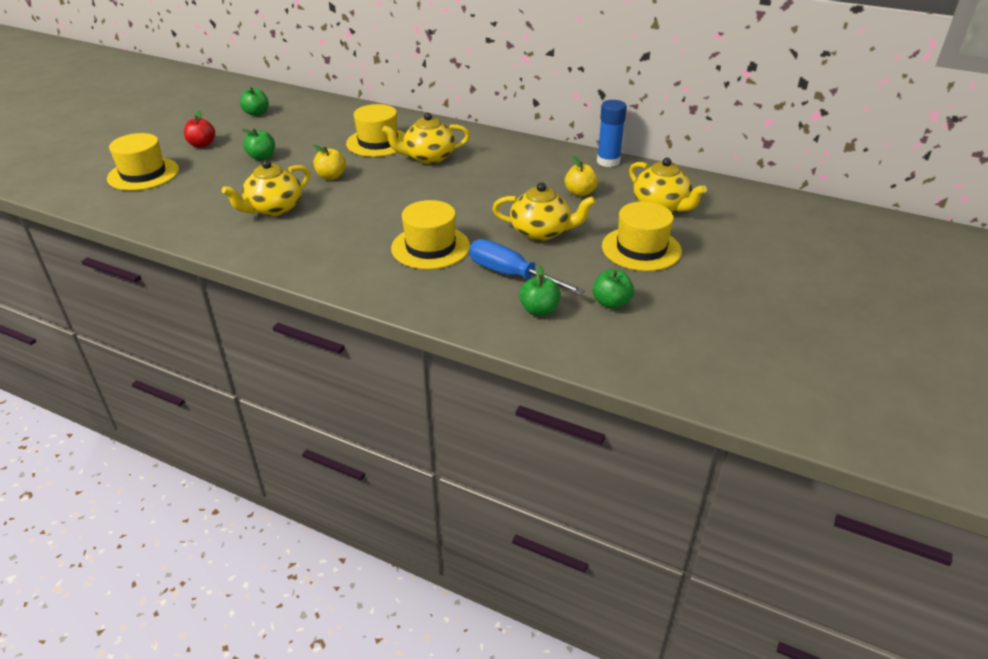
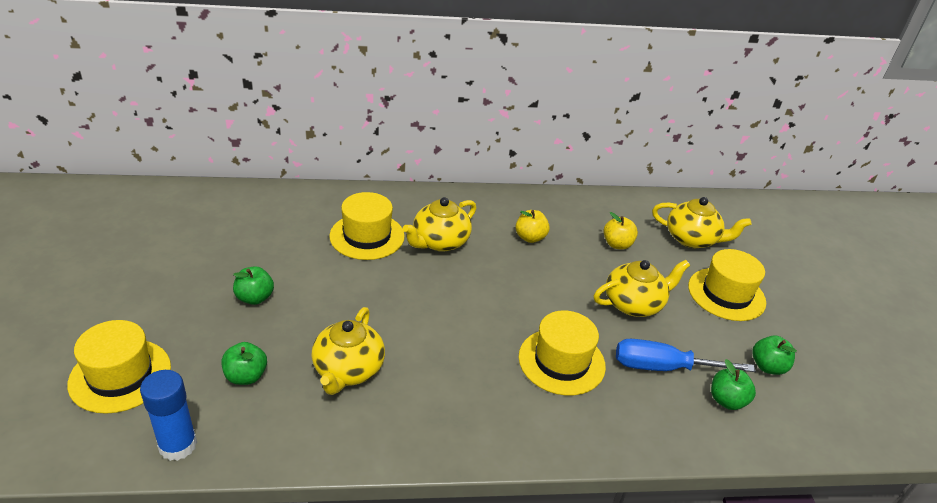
camera: 35 degrees left, 0 degrees up
(202, 145) = (155, 301): red apple -> none
(256, 113) = (177, 232): green apple -> green apple (246, 376)
(331, 177) = (365, 301): yellow apple -> yellow apple (530, 237)
(608, 161) = (601, 199): blue glue stick -> blue glue stick (178, 445)

